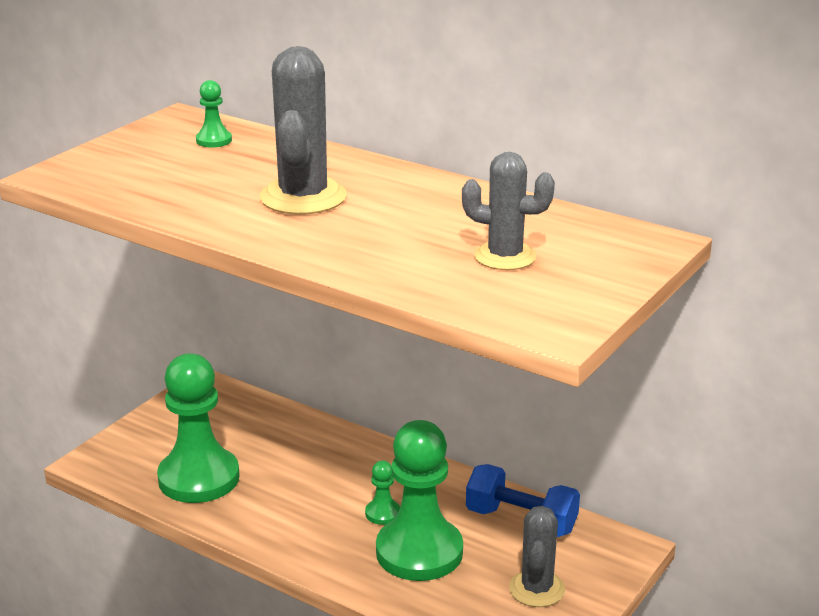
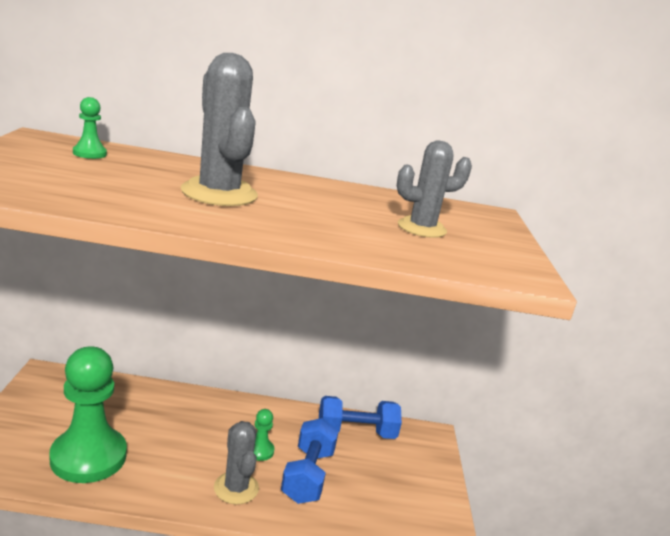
camera: 35 degrees left, 5 degrees down
(419, 552) = (307, 475): green pawn -> blue dumbbell
(536, 589) = (404, 482): grey cactus -> grey cactus (236, 488)

